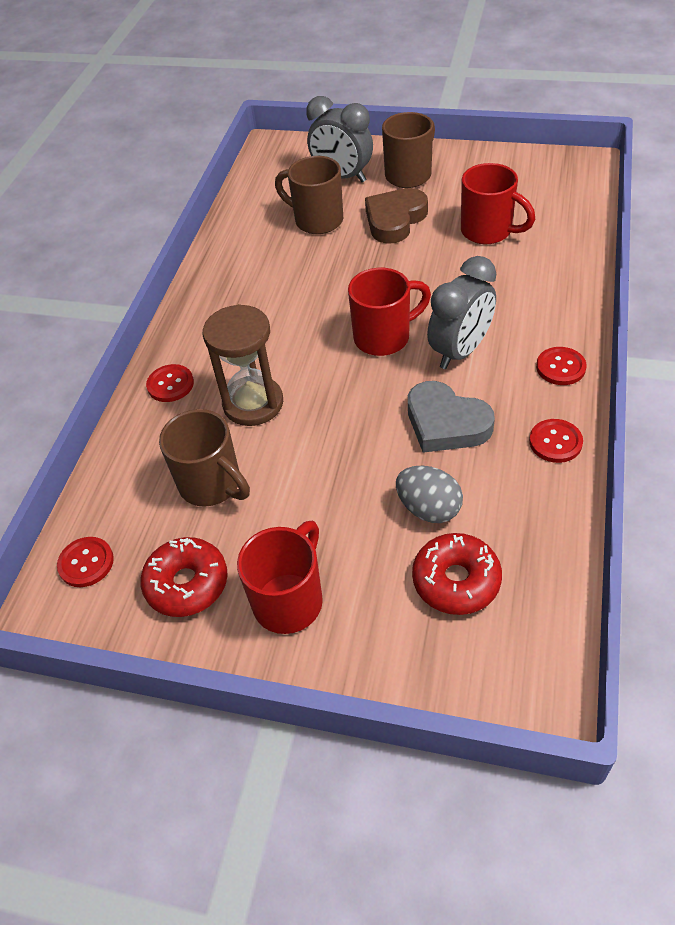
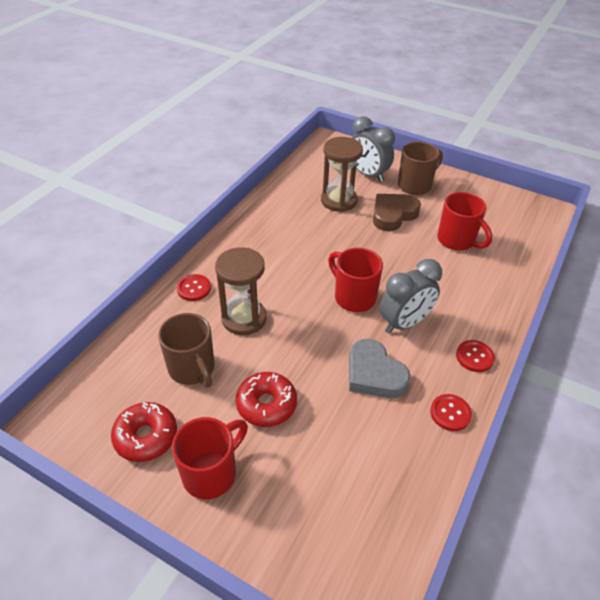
camera: 10 degrees right, 5 degrees down
(86, 563) = (85, 399): red button -> none
(317, 220) = (339, 200): brown mug -> brown hourglass
(384, 337) = (353, 297): red mug -> red mug turned 120 degrees counterclockwise
(428, 508) = (337, 435): grey egg -> none
(456, 581) = (336, 498): red donut -> red donut (266, 404)

